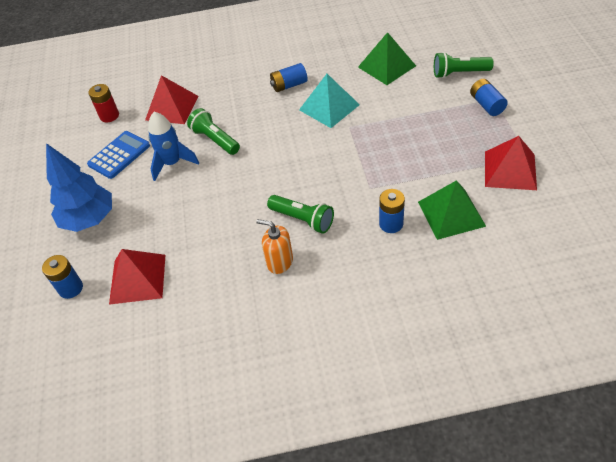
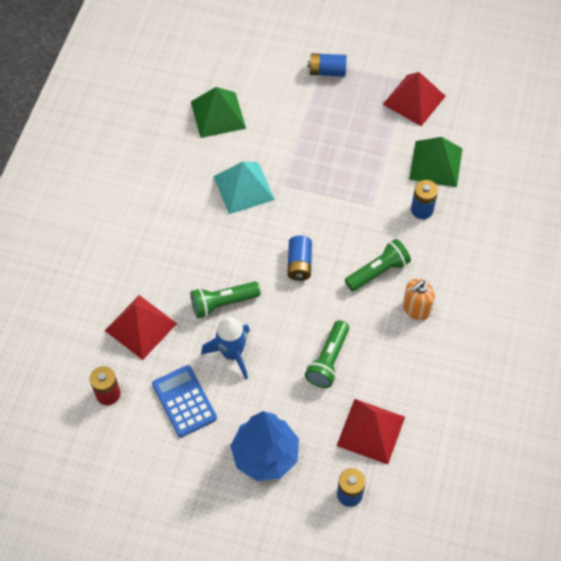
camera: 70 degrees left, 10 degrees up
(289, 85) = (184, 206): blue battery -> blue battery (299, 264)
(459, 73) = (271, 67): green flashlight -> green flashlight (328, 360)

